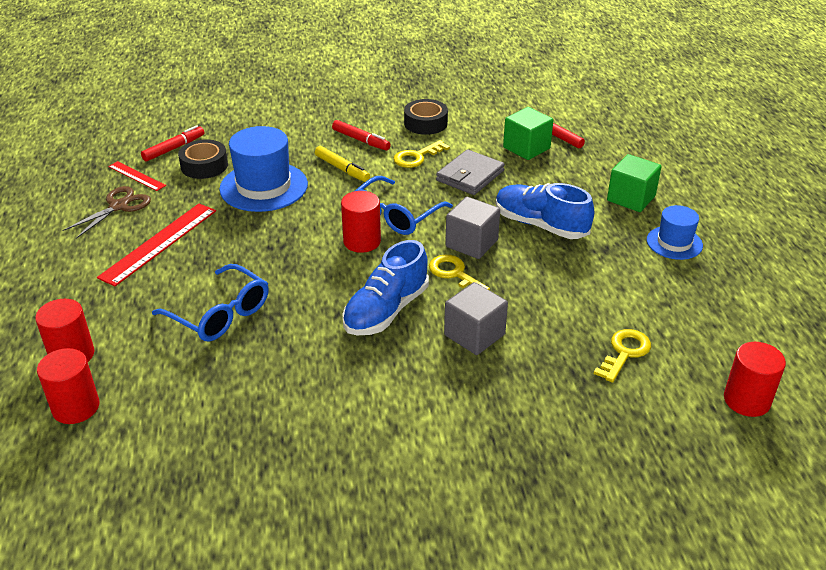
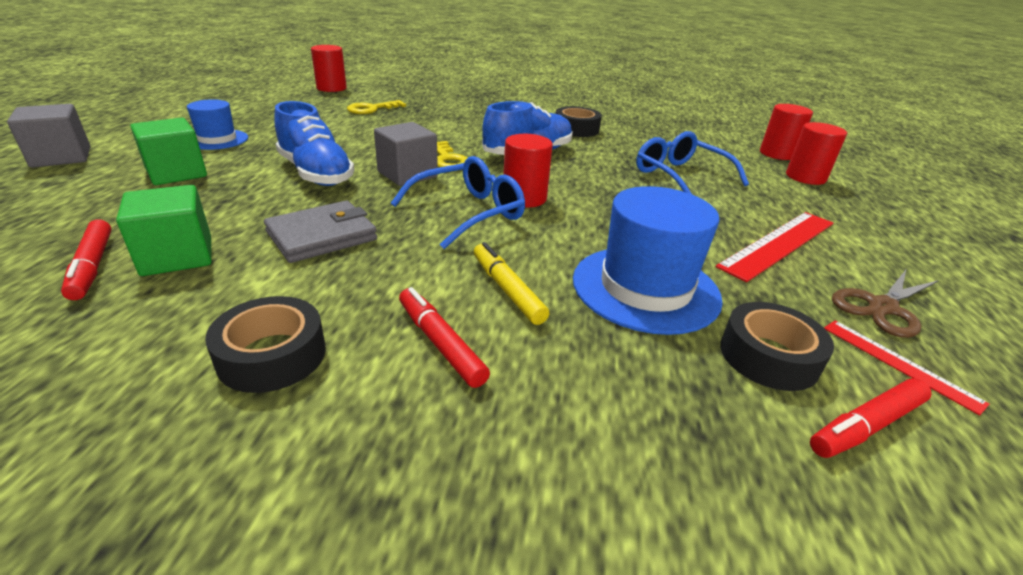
camera: 165 degrees left, 5 degrees down
(347, 388) = (576, 129): none -> black tape
(417, 157) = (368, 282): yellow key -> none
(474, 335) = (467, 131): grey cube -> grey cube (61, 157)

